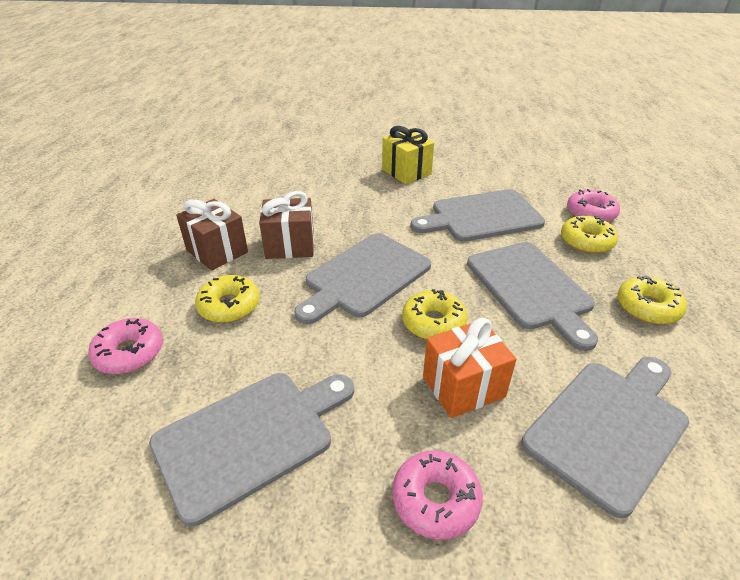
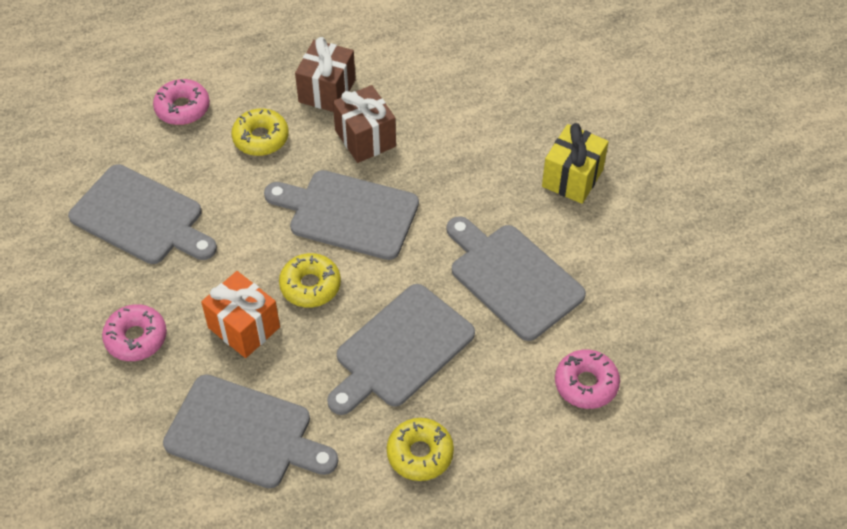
camera: 65 degrees right, 15 degrees up
(586, 241) = (517, 387): yellow donut -> none

